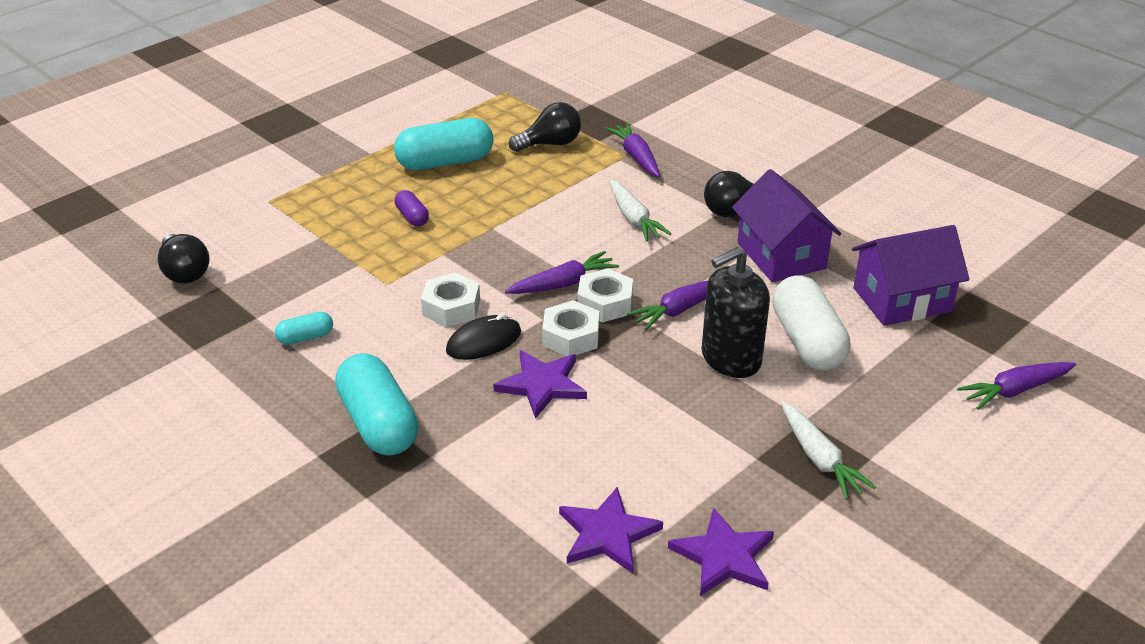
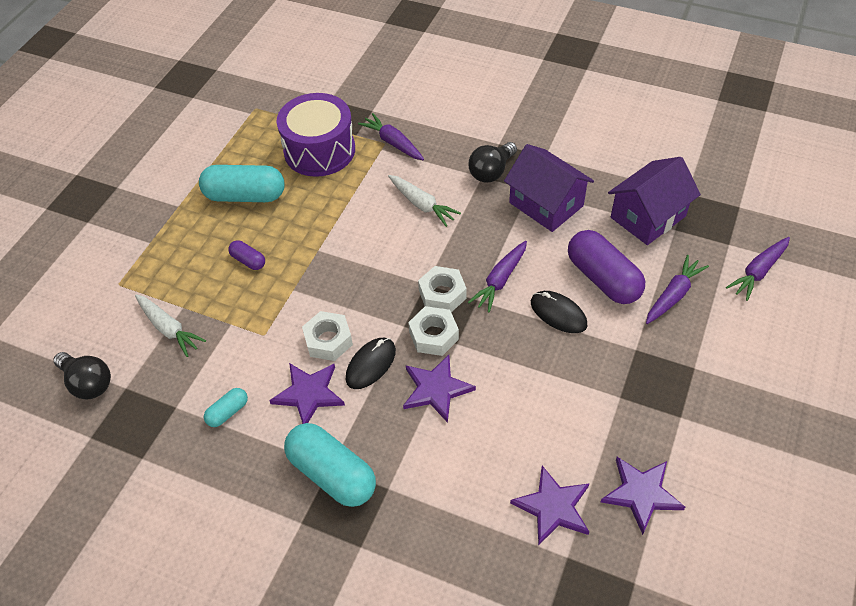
camera: 20 degrees left, 15 degrees up
(400, 347) = (309, 394): none -> purple star
(445, 162) = (245, 196): turquoise capsule -> turquoise capsule turned 45 degrees clockwise
(550, 144) = (319, 150): black light bulb -> purple drum
(563, 284) = (401, 286): purple carrot -> purple carrot (673, 295)
(730, 358) = (558, 314): black soap dispenser -> black mouse
(807, 342) = (603, 278): white capsule -> purple capsule
(819, 459) = (662, 381): white carrot -> white carrot (169, 328)

